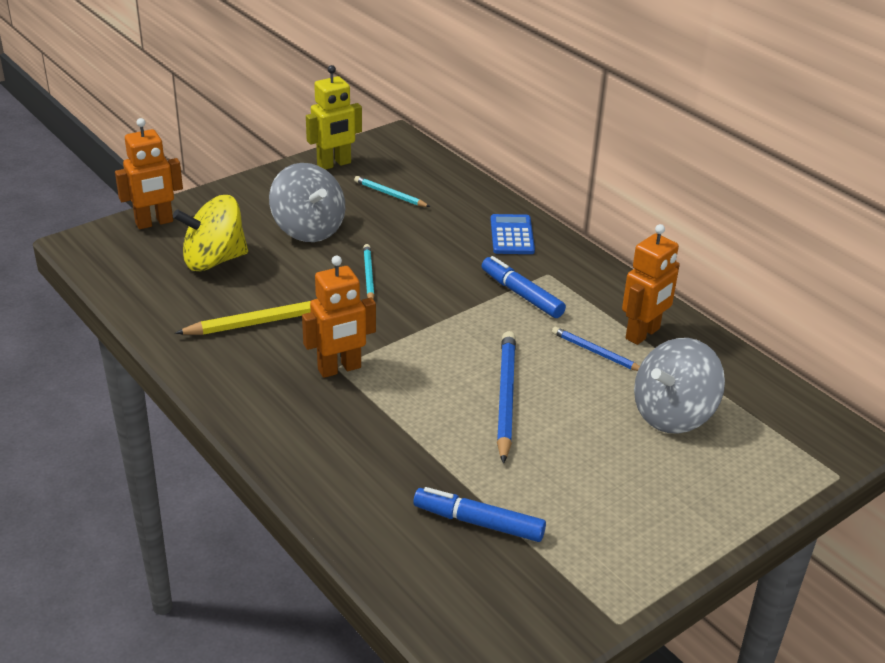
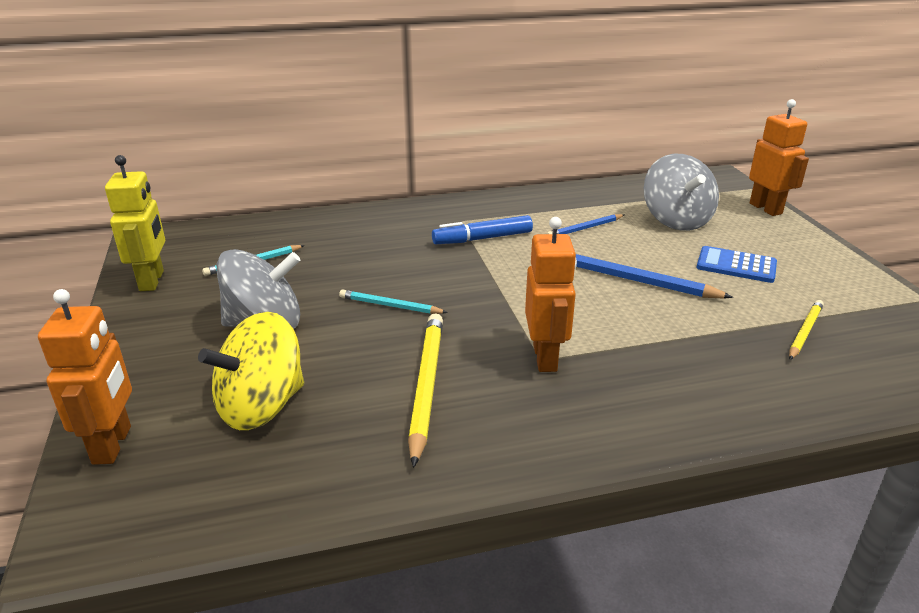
camera: 65 degrees left, 5 degrees down
(214, 260) = (261, 406): yellow spinning top -> yellow spinning top turned 45 degrees clockwise
(478, 522) = (804, 332): blue marker -> yellow pencil
(512, 235) = (388, 222): blue calculator -> blue calculator (736, 265)
(643, 334) = (570, 206): orange robot -> orange robot (766, 208)

